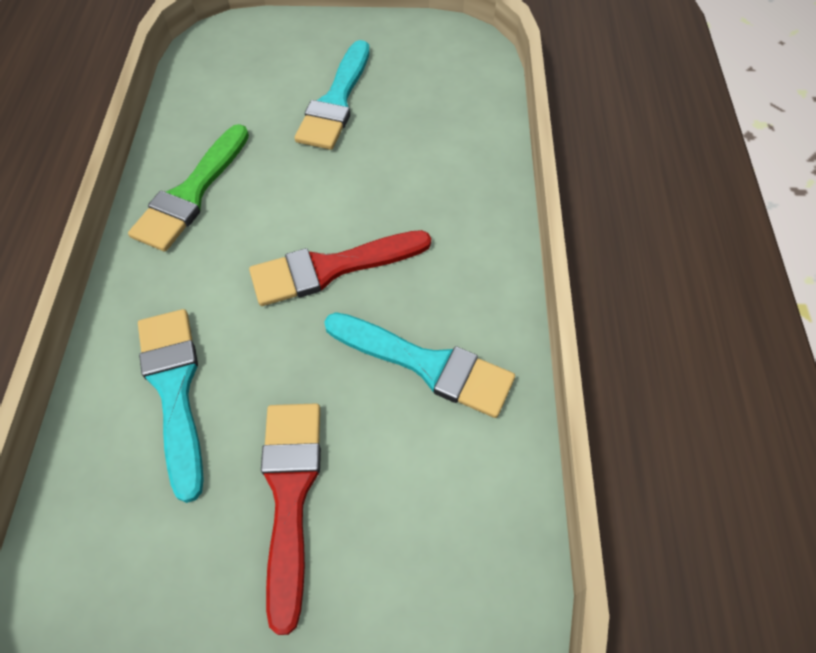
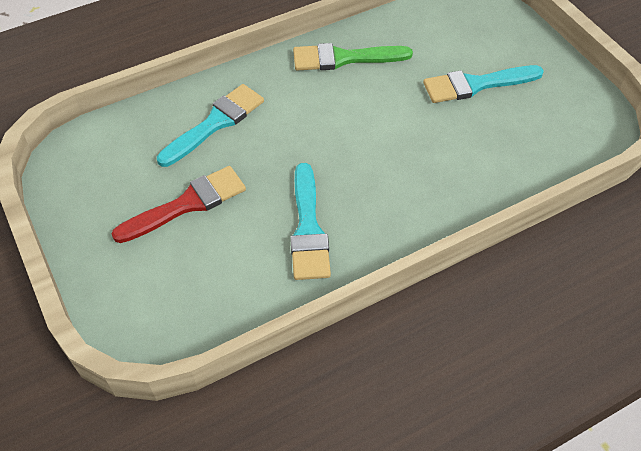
camera: 60 degrees right, 5 degrees down
(331, 268) = (342, 149): red brush -> none

